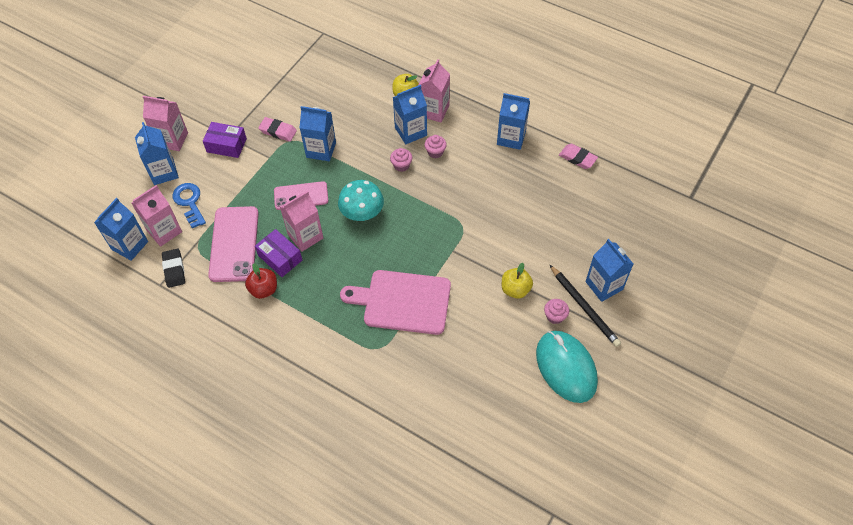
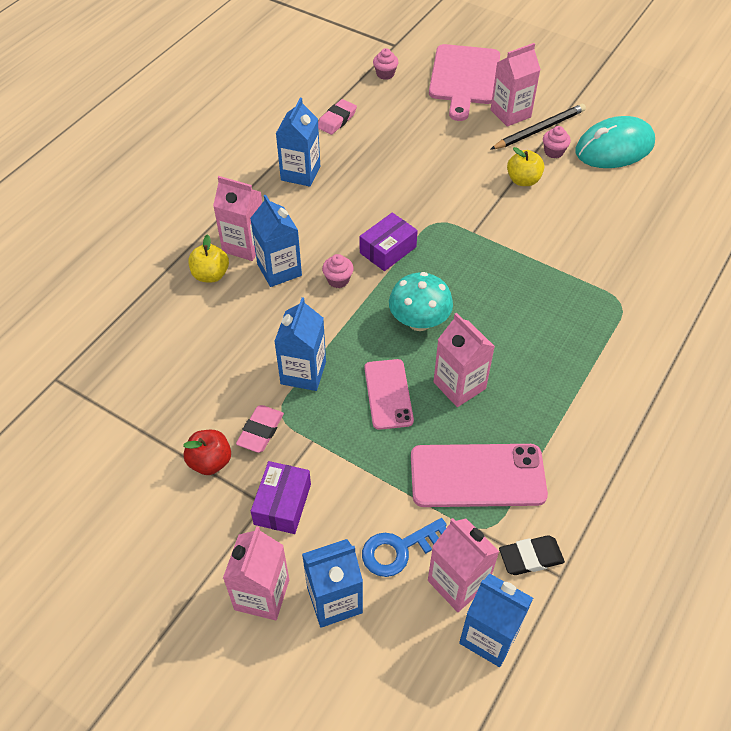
camera: 90 degrees left, 5 degrees down
(264, 289) = (552, 431): red apple -> red apple (210, 462)
(280, 258) = (498, 414): purple box -> purple box (388, 250)
(402, 302) = (552, 279): pink cutting board -> pink cutting board (464, 78)
(435, 152) = (318, 245): pink cupcake -> pink cupcake (385, 74)
(604, 285) = (510, 113): blue carton -> pink carton

